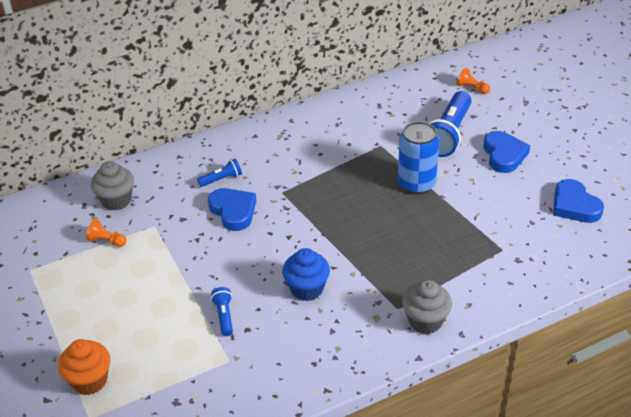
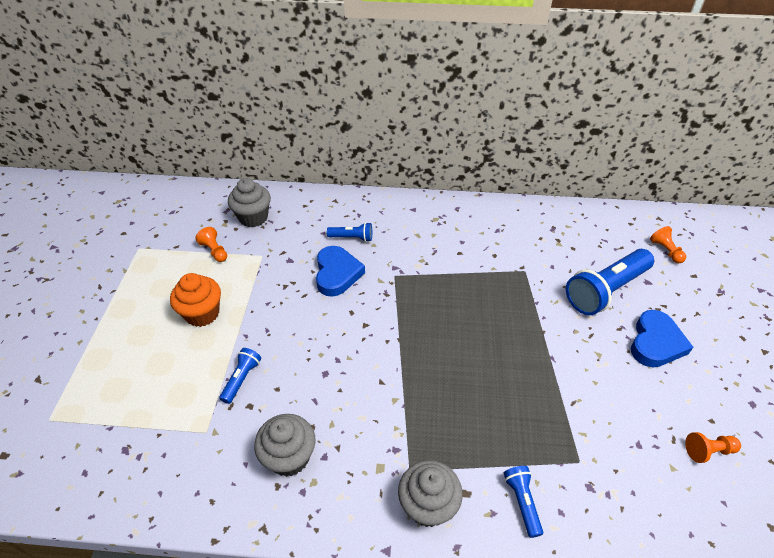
camera: 30 degrees right, 5 degrees up
(89, 380) = (83, 380): orange cupcake -> orange cupcake (202, 313)
(307, 289) = (337, 392): blue cupcake -> none
(307, 343) = (289, 457): none -> grey cupcake
(416, 184) = (533, 330): blue can -> none
(483, 289) = (522, 502): none -> blue flashlight
(574, 205) = (708, 451): blue heart -> orange pawn

